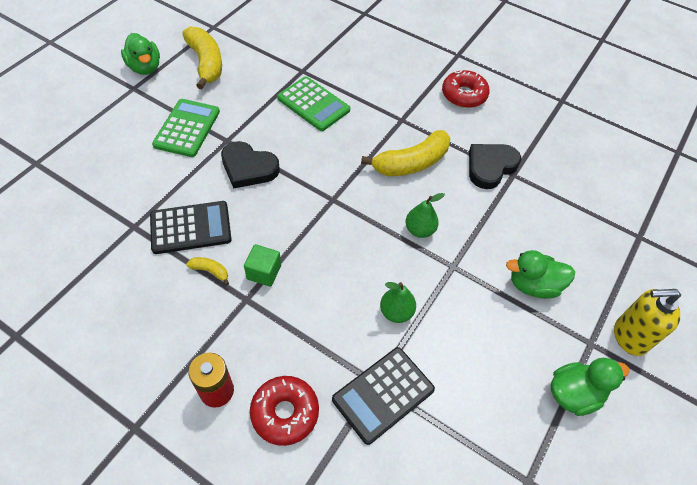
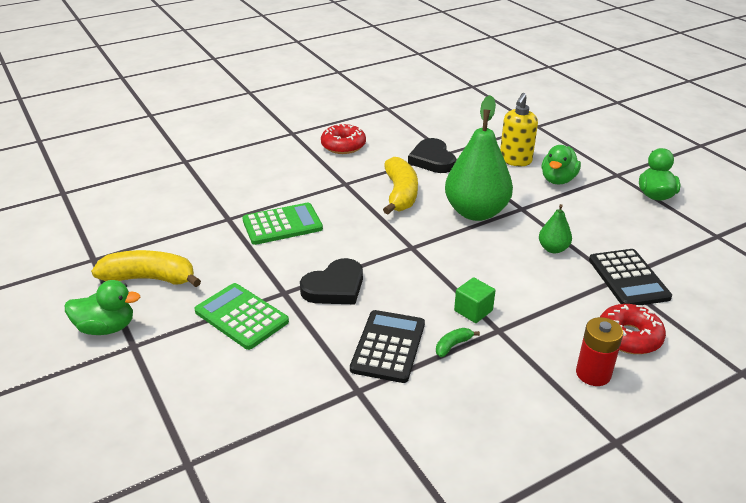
camera: 60 degrees left, 20 degrees down
(210, 271) = (453, 345): yellow banana -> green banana
(419, 230) = (476, 212): green pear -> green pear, size x2.19
(629, 336) = (617, 159): yellow soap dispenser -> yellow soap dispenser (515, 160)

